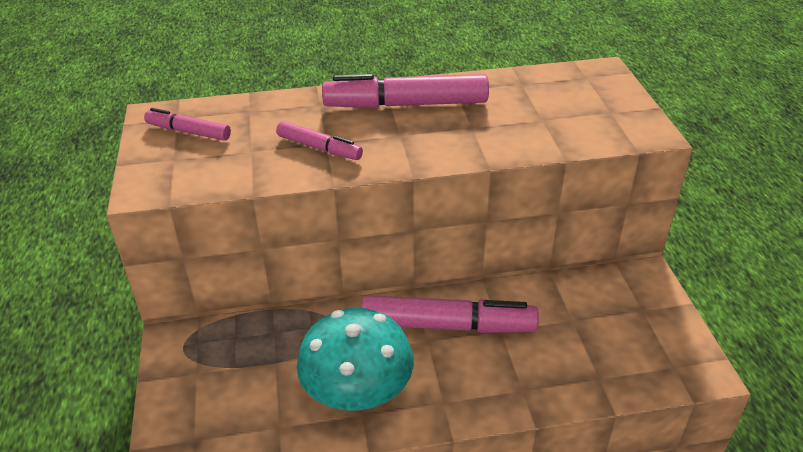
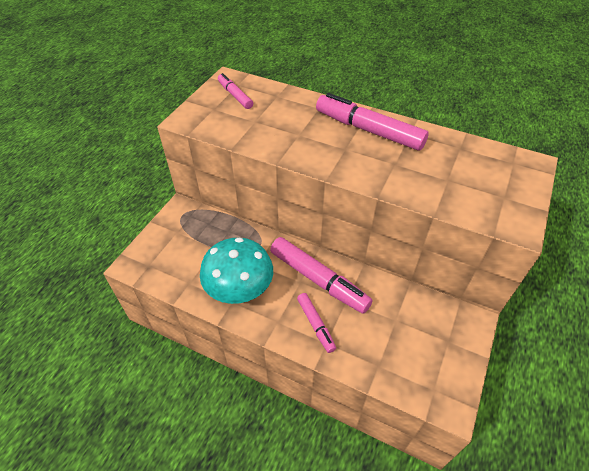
camera: 35 degrees right, 10 degrees up
(319, 148) = (291, 136): pink marker -> pink marker (315, 325)

